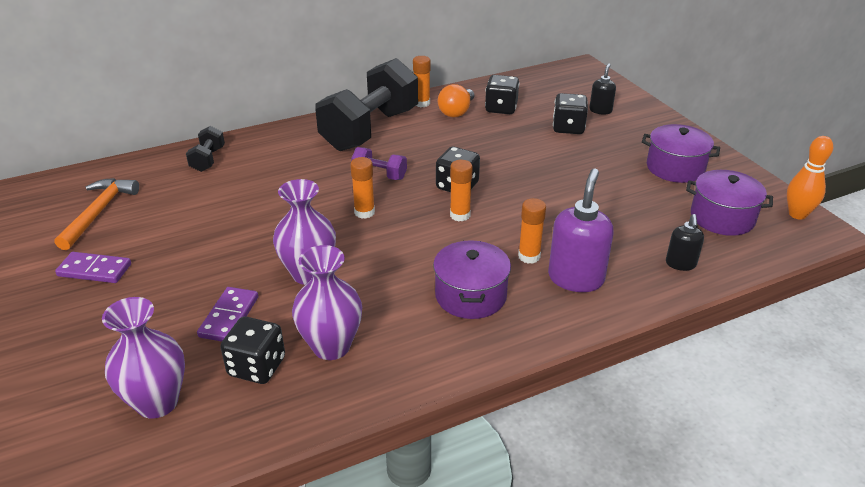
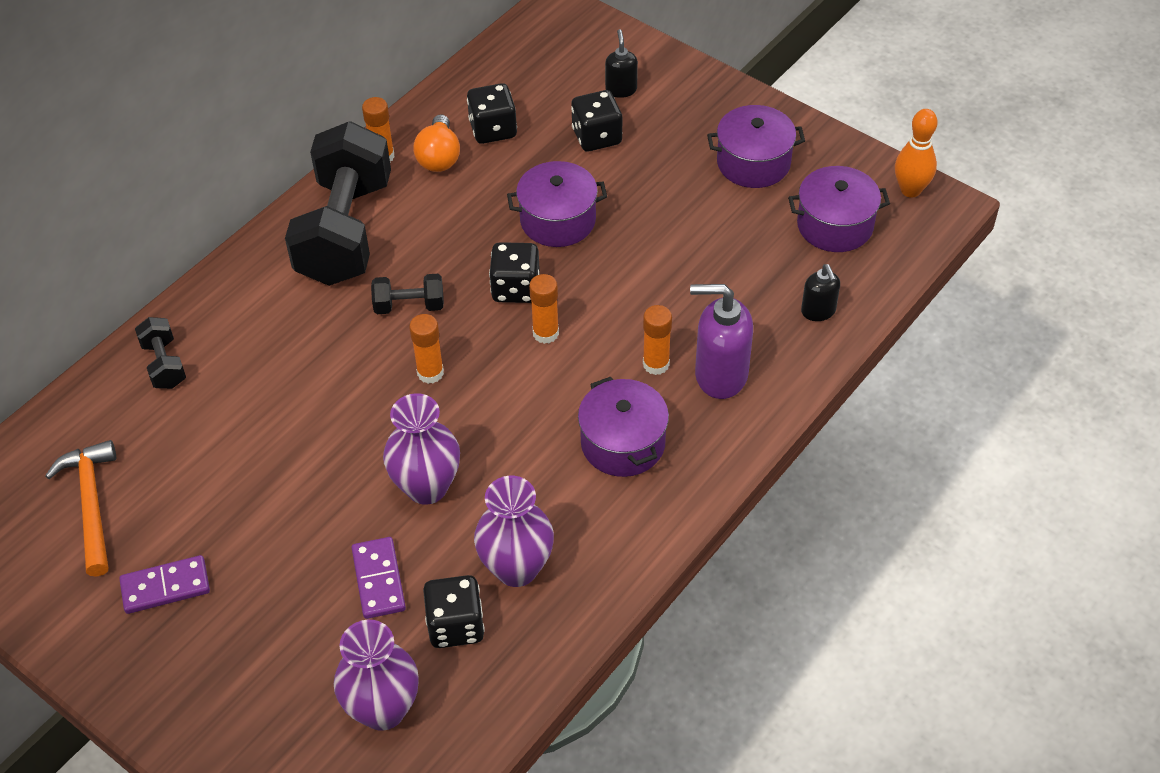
camera: 25 degrees left, 15 degrees up
(379, 175) = (409, 306): purple dumbbell -> black dumbbell
(512, 160) = (558, 220): none -> purple pot
(576, 278) = (720, 375): purple soap dispenser -> purple soap dispenser turned 75 degrees counterclockwise

